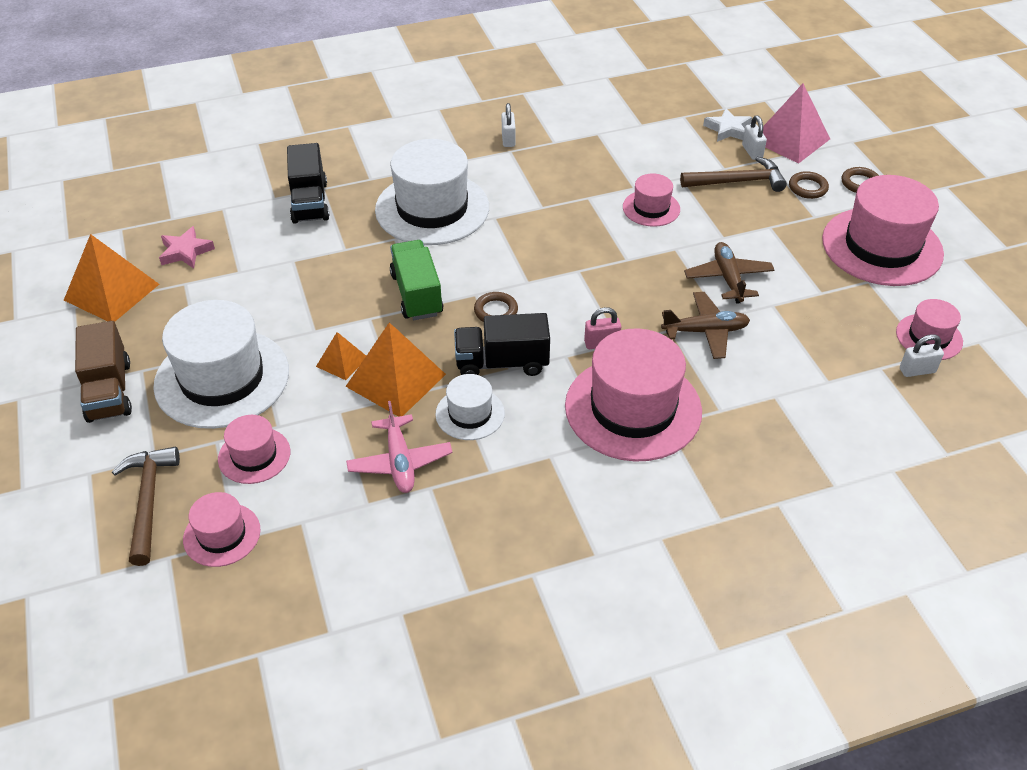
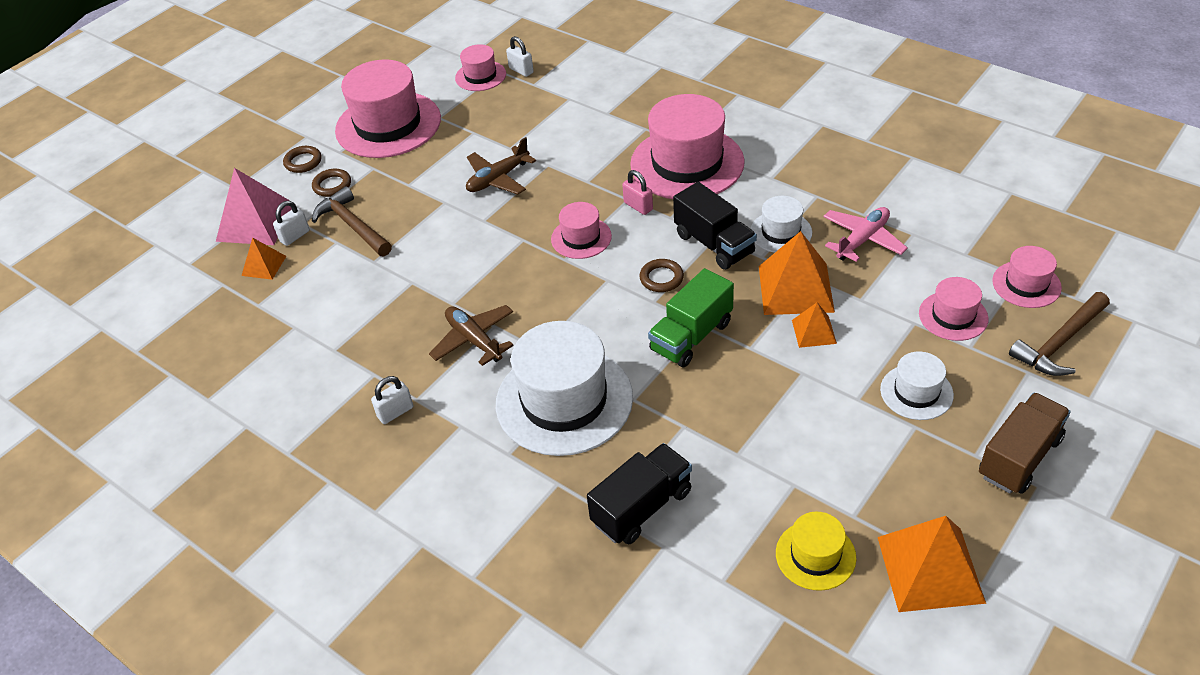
camera: 120 degrees left, 0 degrees up
(186, 252) = (815, 555): pink star -> yellow hat
(222, 378) = (916, 392): white hat -> white hat, size x0.50
(651, 208) = (437, 258): pink hat -> pink hat (581, 238)
(705, 331) = (572, 165): brown plane -> brown plane (474, 340)
(728, 129) = (264, 266): white star -> orange pyramid

